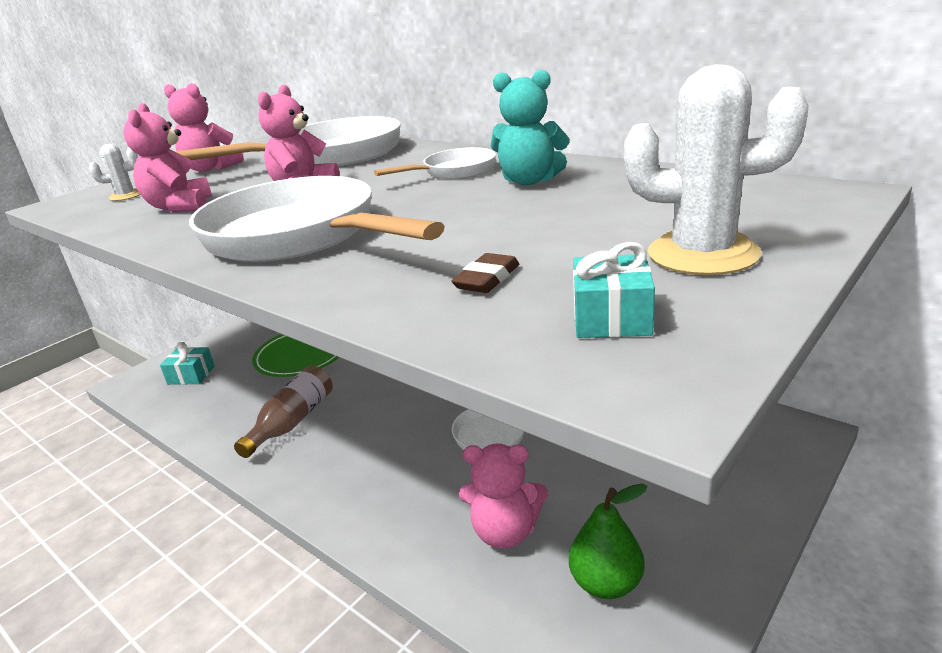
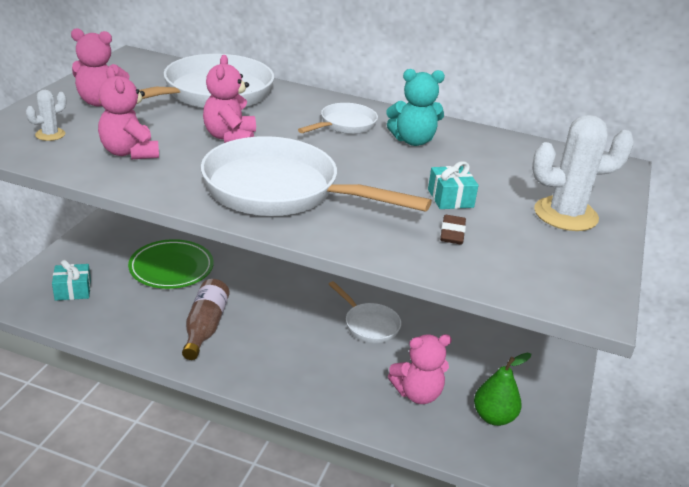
camera: 25 degrees left, 5 degrees up
(611, 318) = (543, 261): turquoise gift -> turquoise gift (450, 198)

